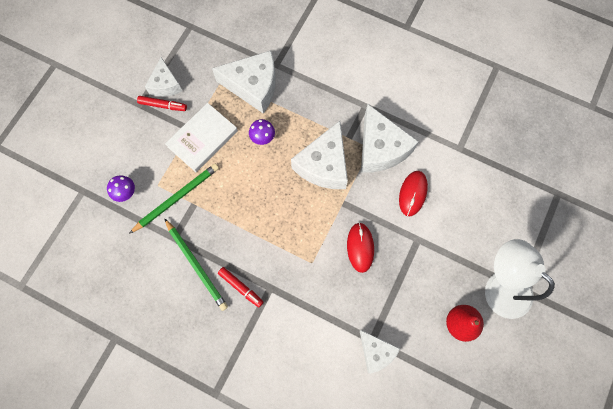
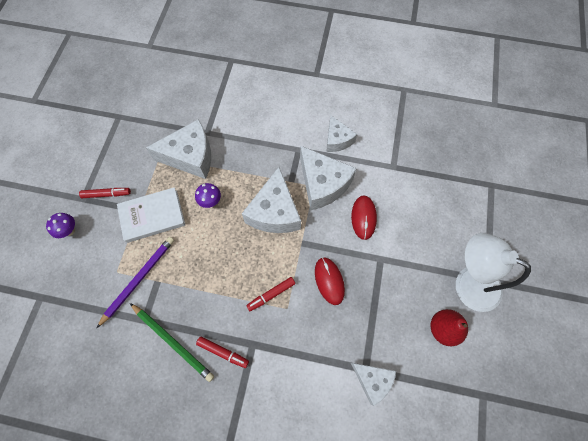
camera: 15 degrees left, 5 degrees down
(126, 193) = (86, 288): purple mushroom -> purple mushroom (69, 230)
(165, 84) = (105, 174): white cheese -> white cheese (337, 140)
(177, 198) = (138, 279): green pencil -> purple pencil
(202, 139) = (152, 216): white book -> white book turned 45 degrees clockwise
(300, 246) = (271, 295): none -> red marker

